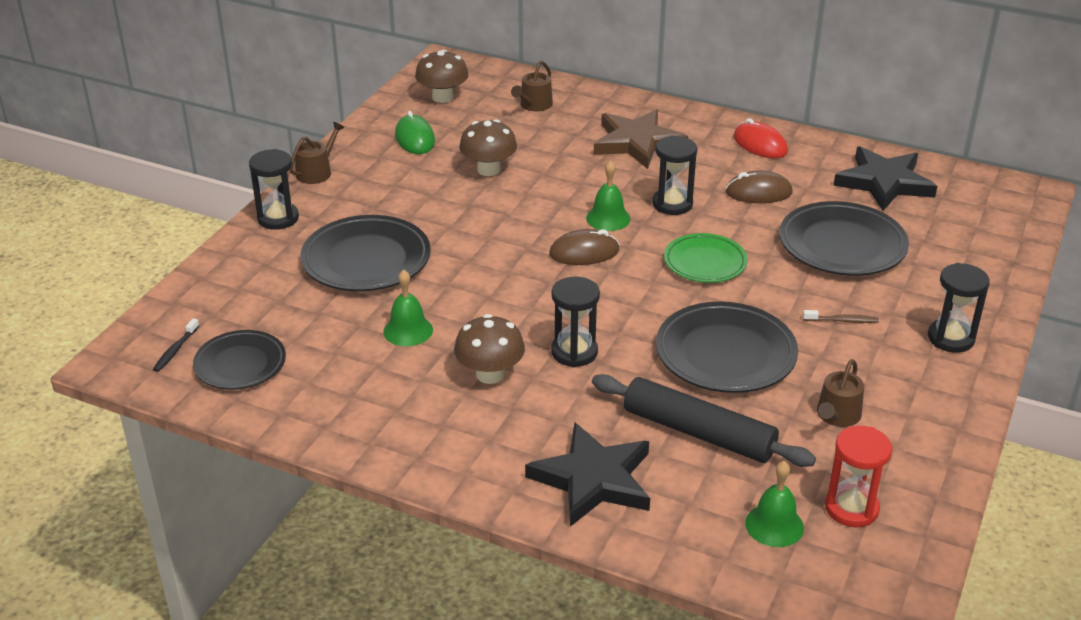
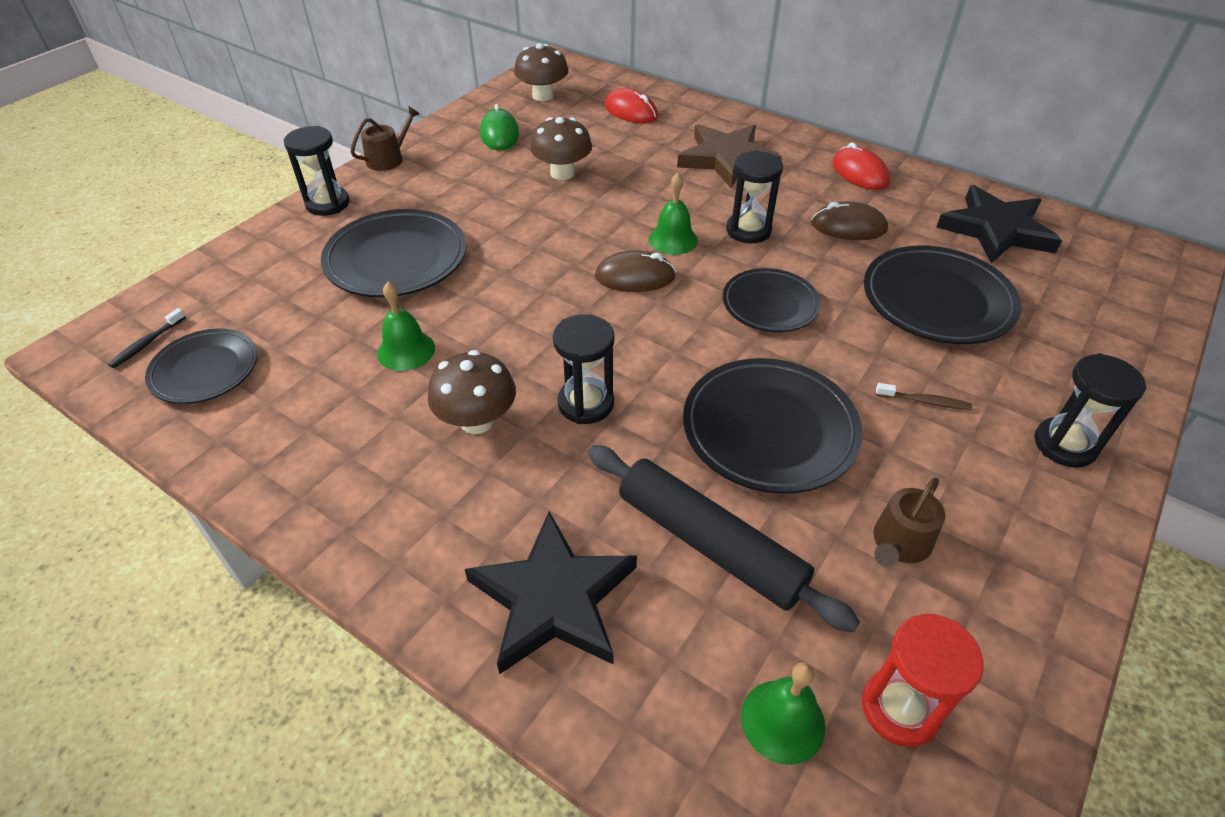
camera: 10 degrees right, 10 degrees up
(534, 105) = (631, 111): brown watering can -> red mouse
(705, 263) = (770, 305): green plate -> black plate

